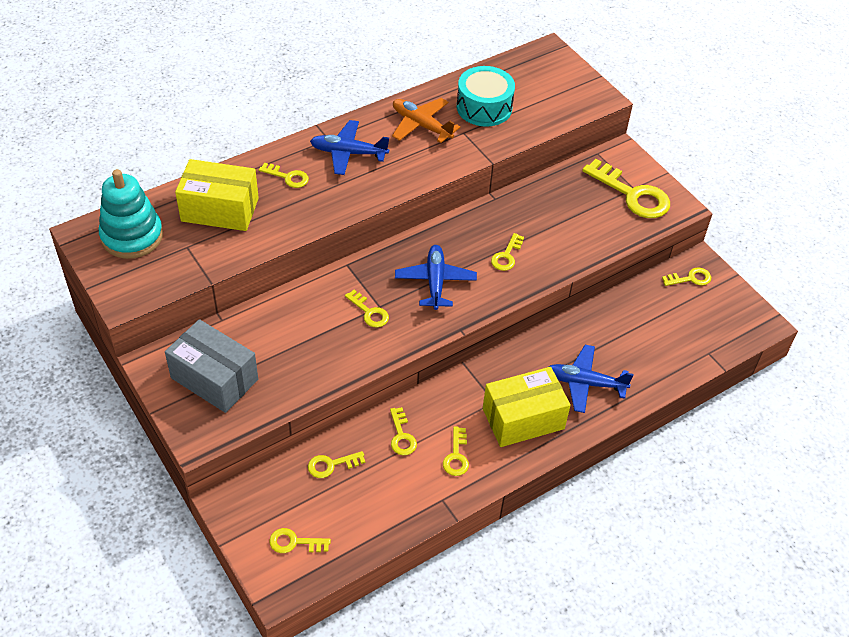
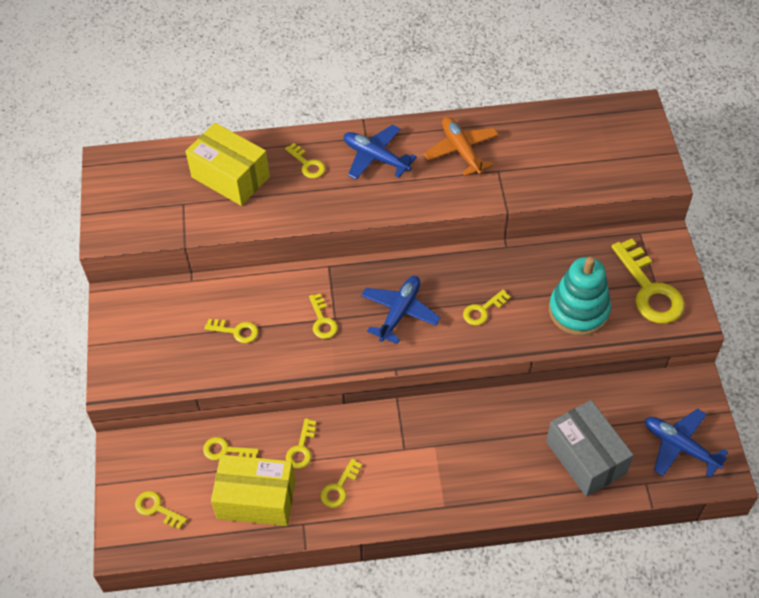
camera: 30 degrees right, 5 degrees up
(132, 236) = (144, 178): turquoise stacking toy -> turquoise stacking toy (578, 311)
(214, 379) = (155, 334): grey box -> grey box (585, 457)
(484, 107) = (534, 150): turquoise drum -> none
(523, 418) = (421, 476): yellow box -> yellow box (256, 499)
(585, 383) = (501, 465): blue plane -> blue plane (680, 446)
(690, 278) = (674, 397): yellow key -> yellow key (236, 331)

